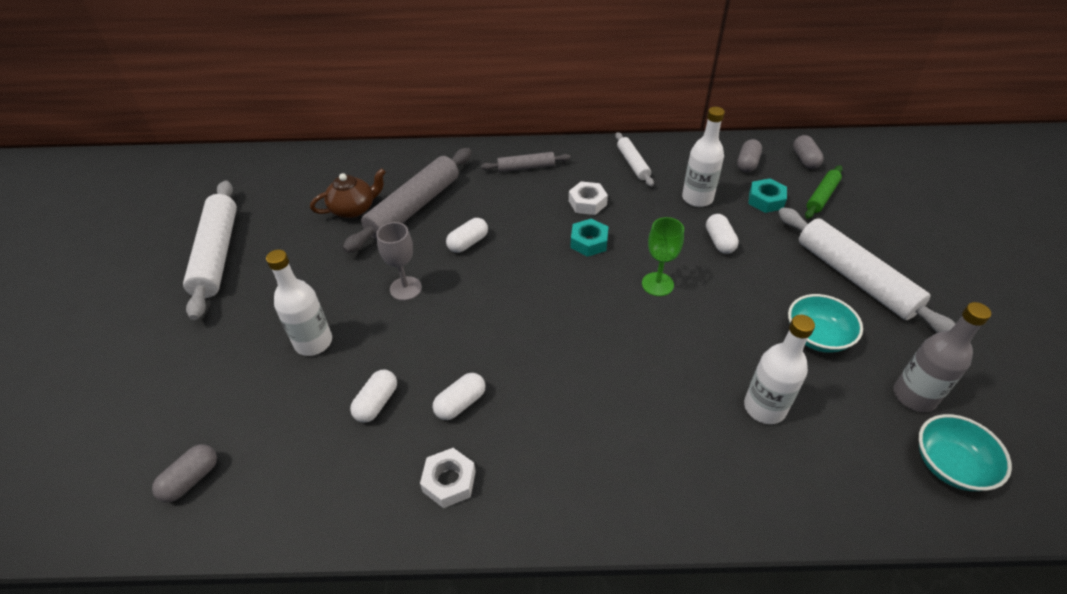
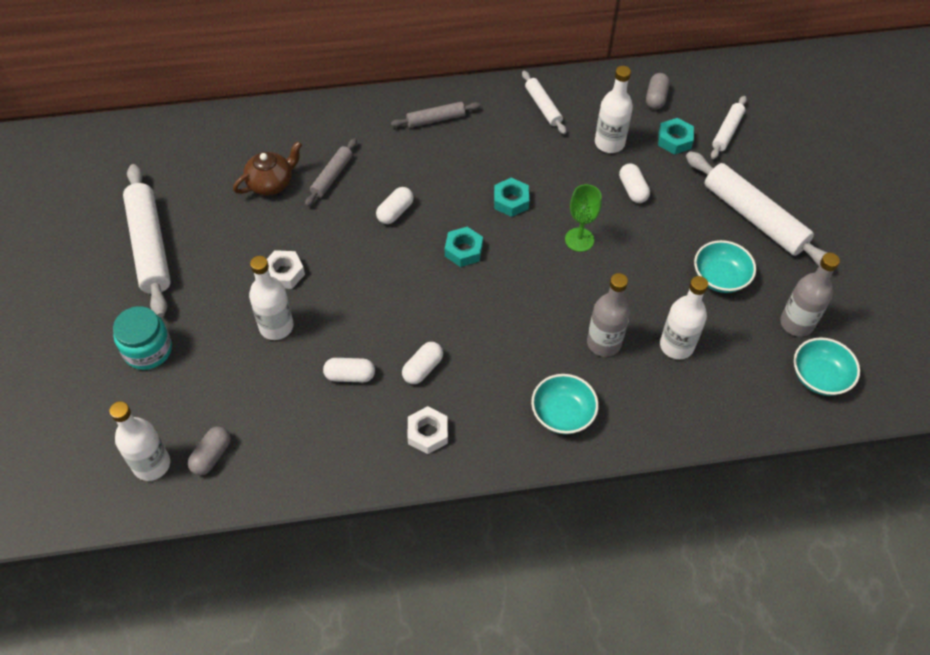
camera: 10 degrees left, 10 degrees up
(121, 482) = (152, 464): none -> white bottle
(172, 353) = (148, 350): none -> turquoise jar
(376, 403) = (350, 375): white capsule -> white capsule turned 75 degrees clockwise
(405, 288) = (347, 265): grey goblet -> none
(414, 207) = (332, 176): grey rolling pin -> grey rolling pin, size x0.52
(531, 284) = (463, 250): none -> turquoise nut
(587, 203) = (503, 157): white nut -> white nut (284, 273)
(617, 476) = (562, 414): none -> turquoise bowl
(676, 396) = (604, 343): none -> grey bottle
(805, 160) = (712, 89): grey capsule -> none
(822, 196) = (727, 131): green rolling pin -> white rolling pin

